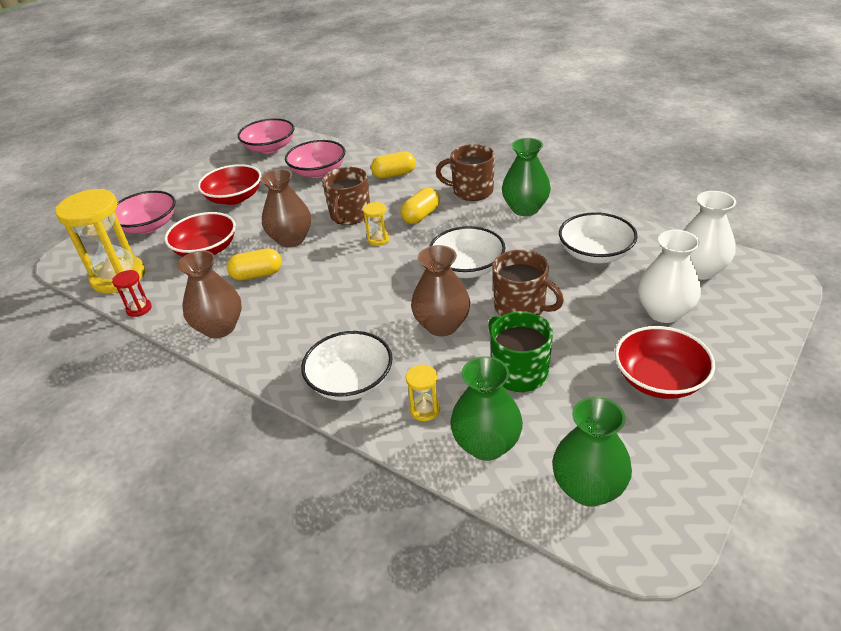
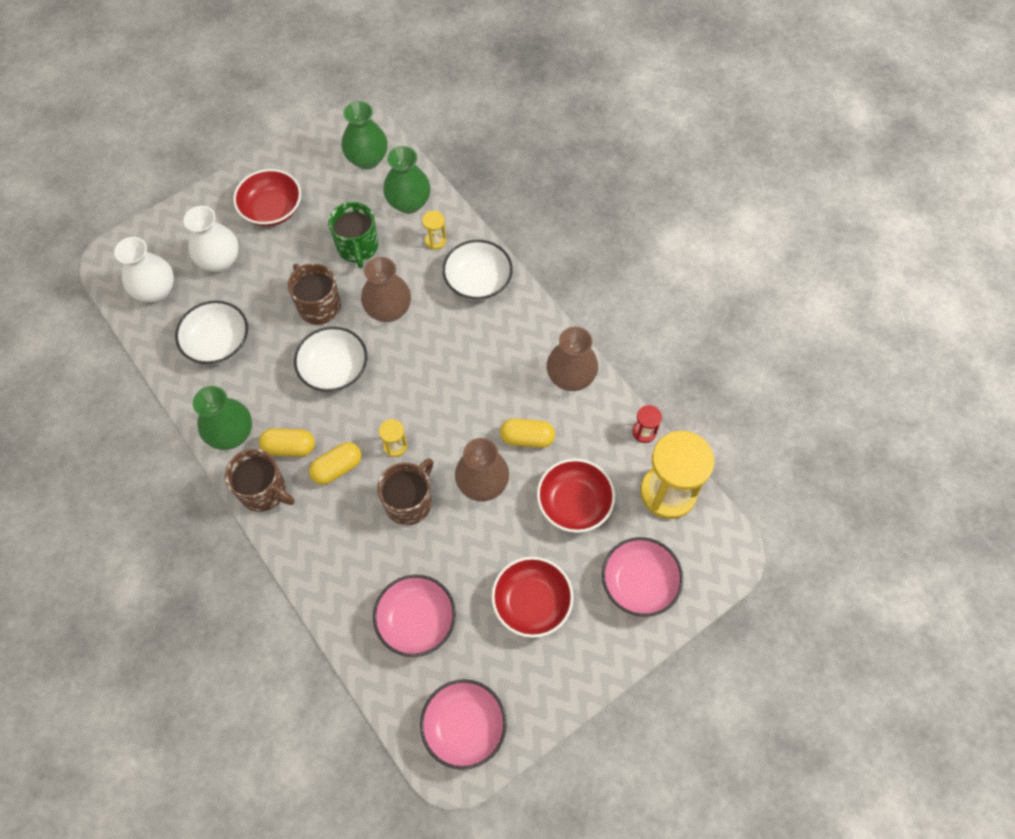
camera: 165 degrees left, 25 degrees up
(394, 174) = (329, 568): yellow capsule -> yellow capsule (289, 447)

